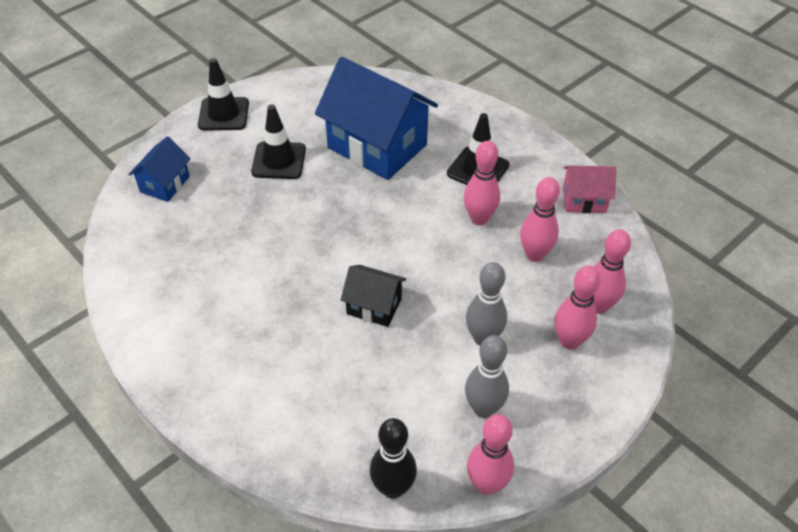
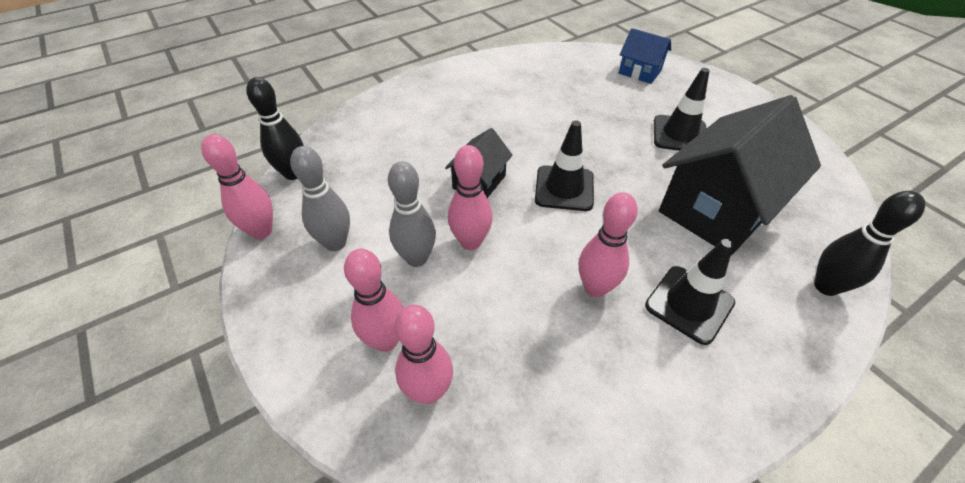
camera: 100 degrees right, 0 degrees up
(224, 114) = (743, 103): black traffic cone -> black traffic cone (564, 188)
(377, 146) = (717, 209): blue house -> black house
(441, 103) = (826, 286): none -> black bowling pin
(534, 255) = (528, 336): pink bowling pin -> pink bowling pin (470, 242)
(584, 200) = (634, 435): pink house -> none

